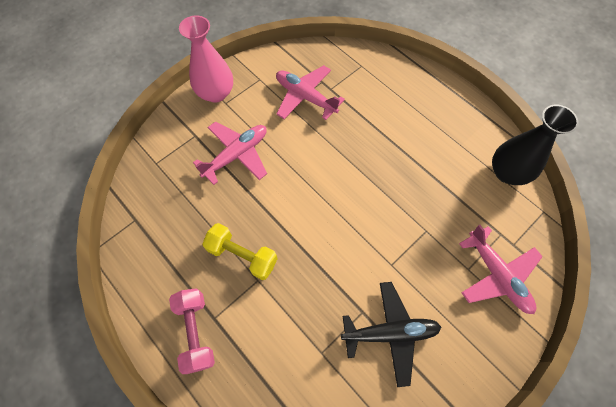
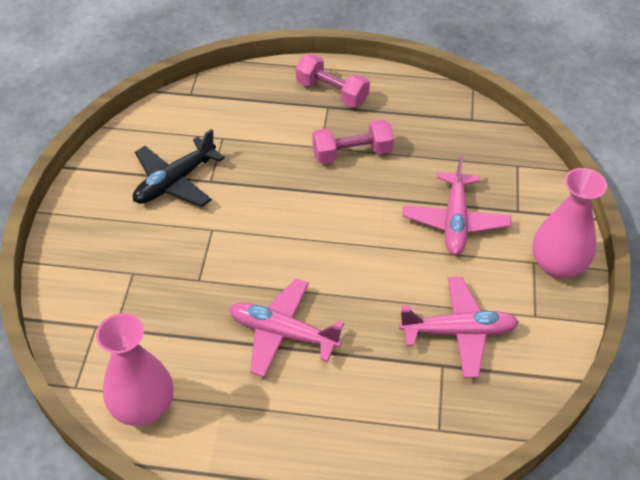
camera: 140 degrees right, 15 degrees down
(242, 255) = (352, 153): yellow dumbbell -> pink dumbbell
(497, 275) = (100, 286): pink plane -> pink plane (283, 333)
(507, 172) = (143, 407): black vase -> pink vase

